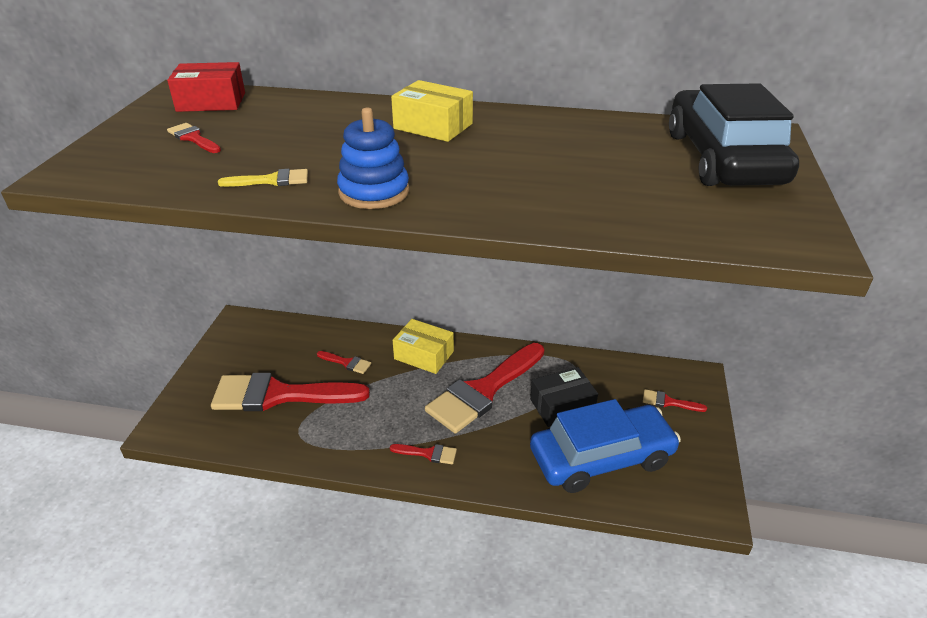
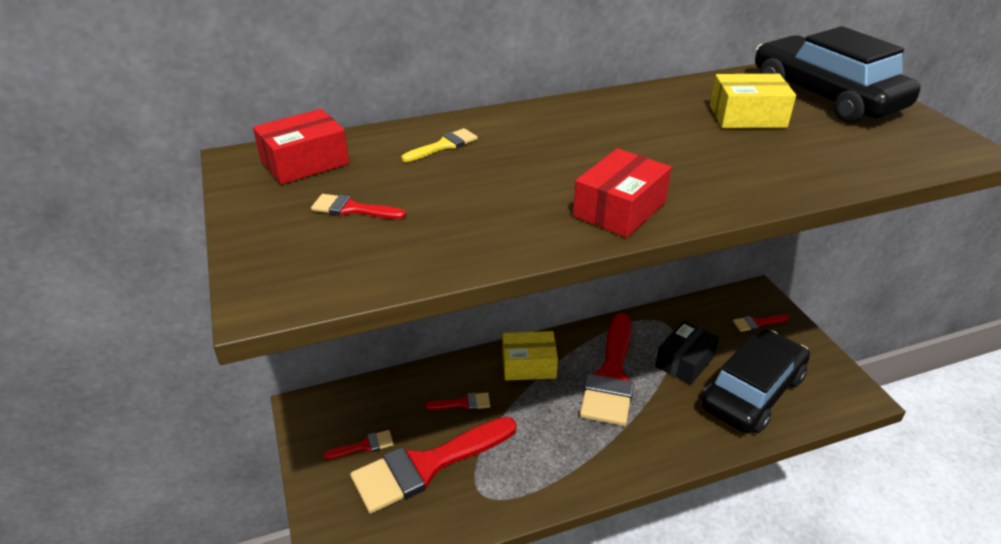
camera: 30 degrees left, 0 degrees up
(271, 180) = (509, 229): yellow brush -> yellow brush (444, 145)
(374, 192) = (619, 209): blue stacking toy -> red box
(428, 453) = (618, 455): red brush -> red brush (364, 446)
(433, 126) = (570, 128): yellow box -> yellow box (747, 116)
(601, 458) = (752, 392): blue car -> black car

